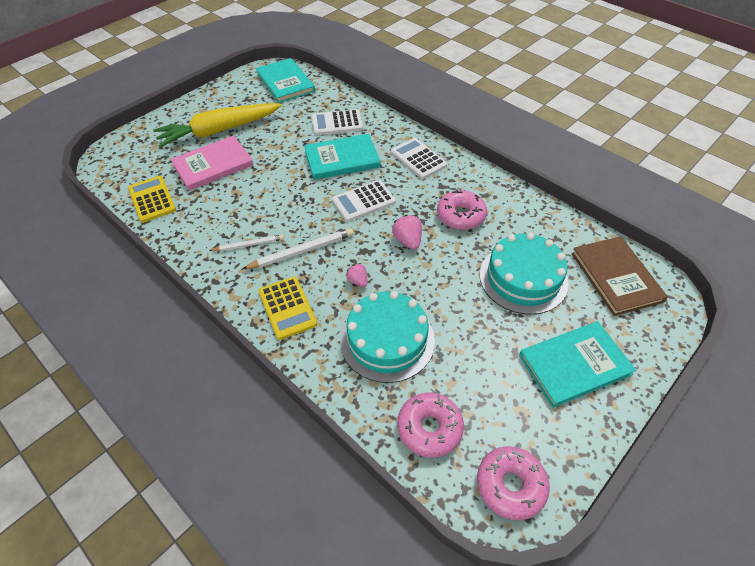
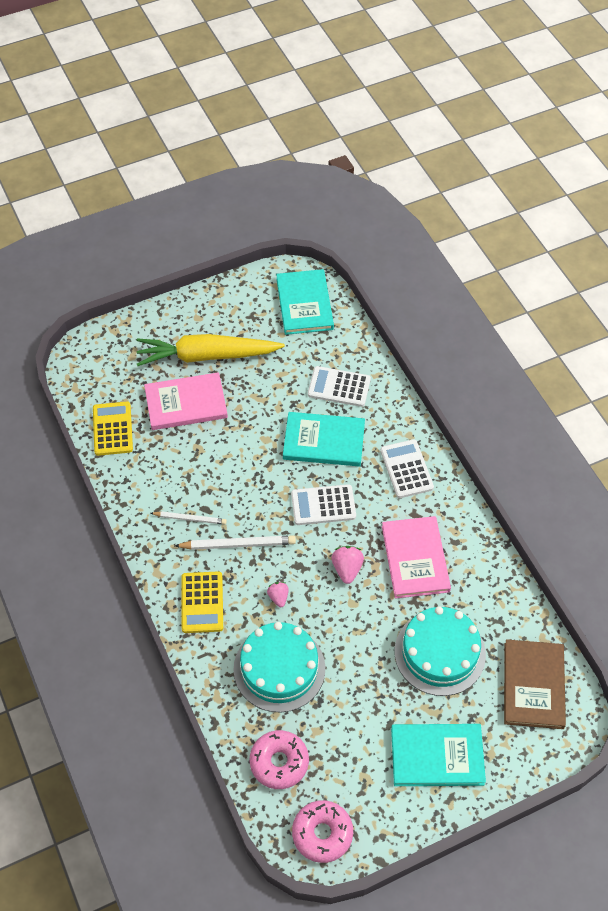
camera: 20 degrees right, 5 degrees up
(461, 216) = (415, 559): pink donut -> pink book

